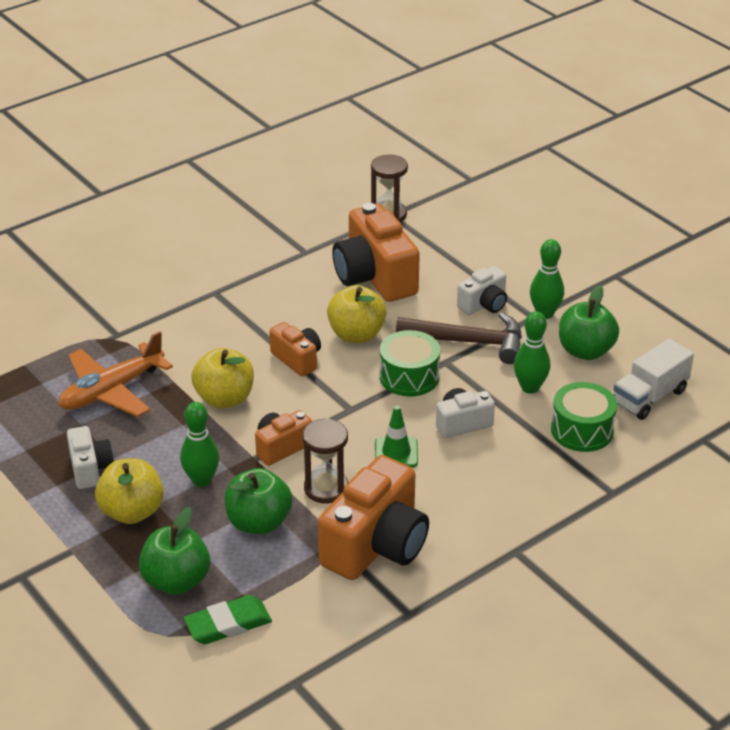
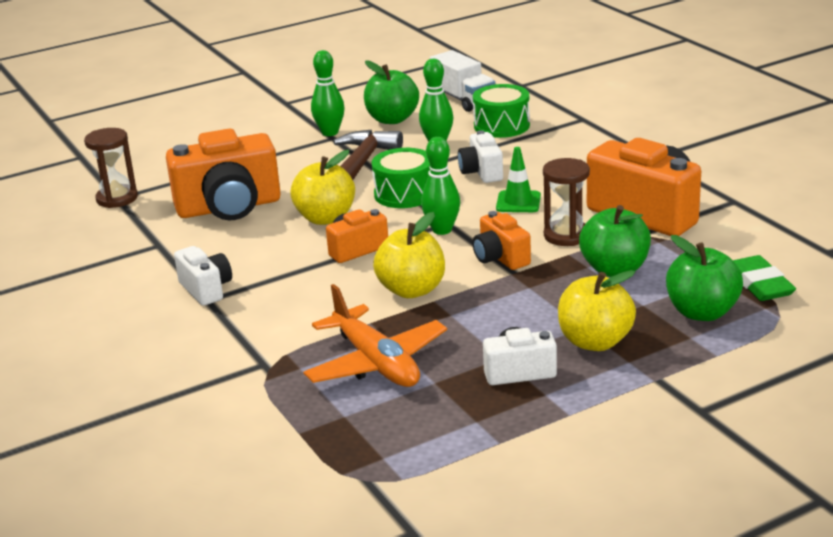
camera: 80 degrees left, 10 degrees down
(201, 480) = (547, 301): green bowling pin -> green bowling pin (442, 230)
(484, 304) = (303, 157): white camera -> white camera (206, 289)

